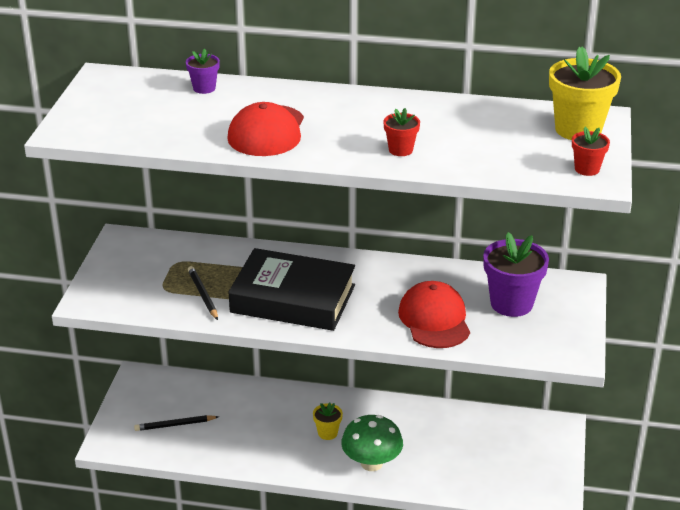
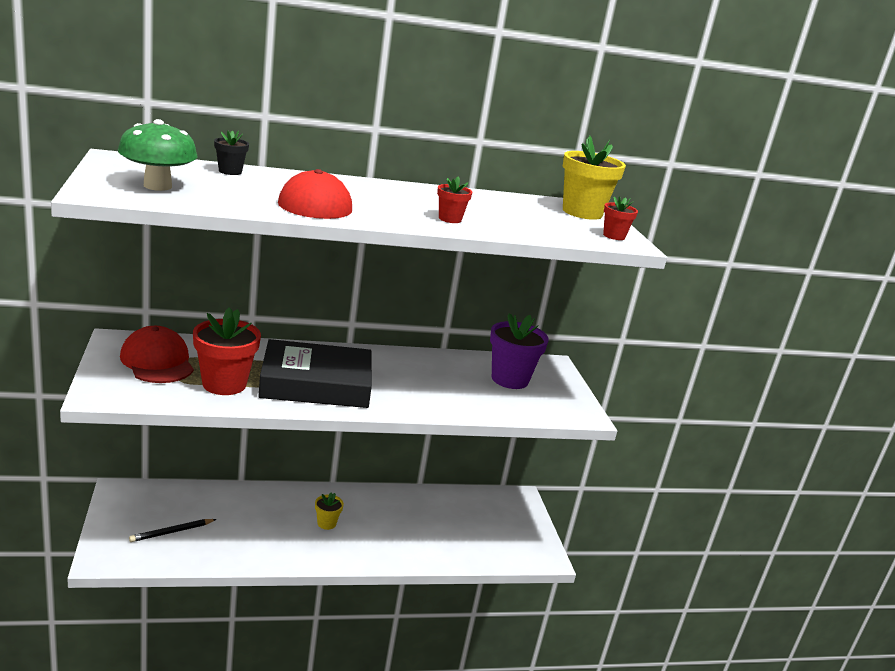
camera: 25 degrees left, 10 degrees down
(203, 294) = (224, 384): black pencil -> red flower pot
(204, 88) = (230, 171): purple flower pot -> black flower pot
(371, 463) = (377, 545): green mushroom -> green mushroom (157, 186)
(434, 319) = (453, 394): red cap -> red cap (157, 361)

